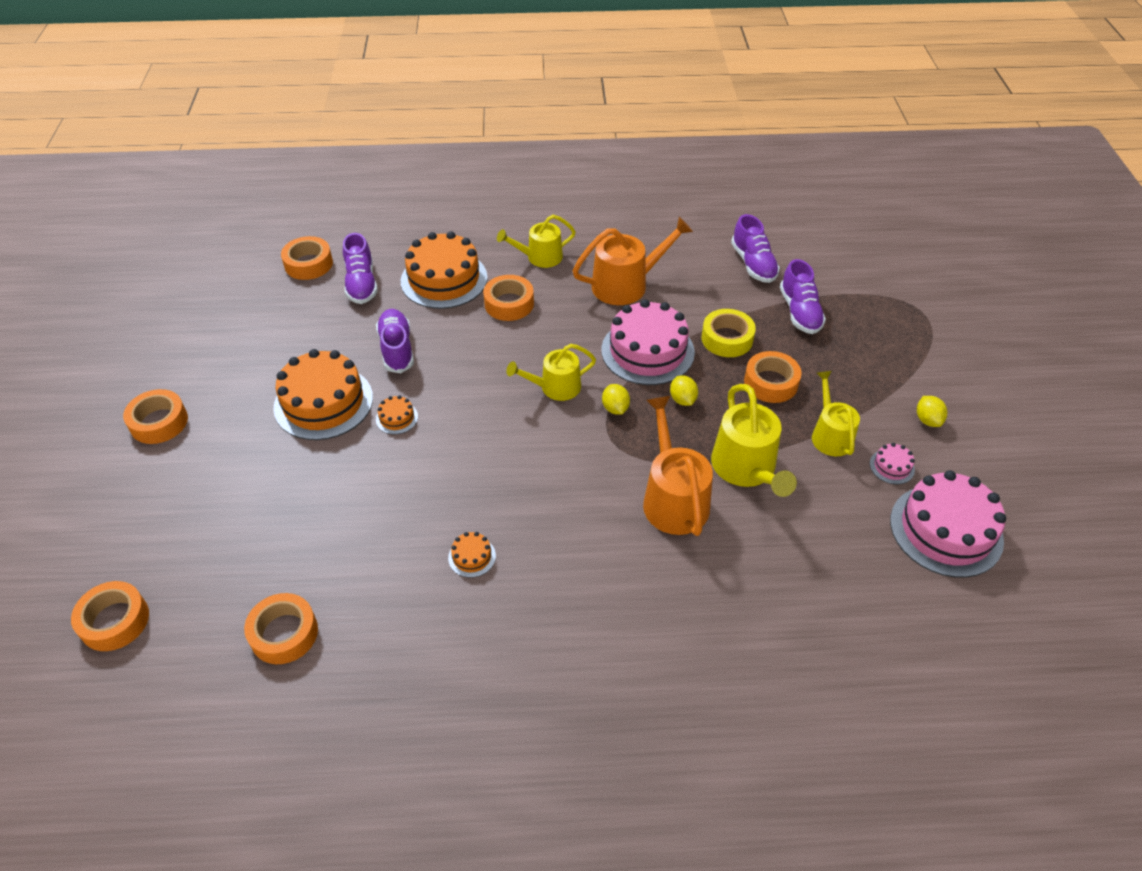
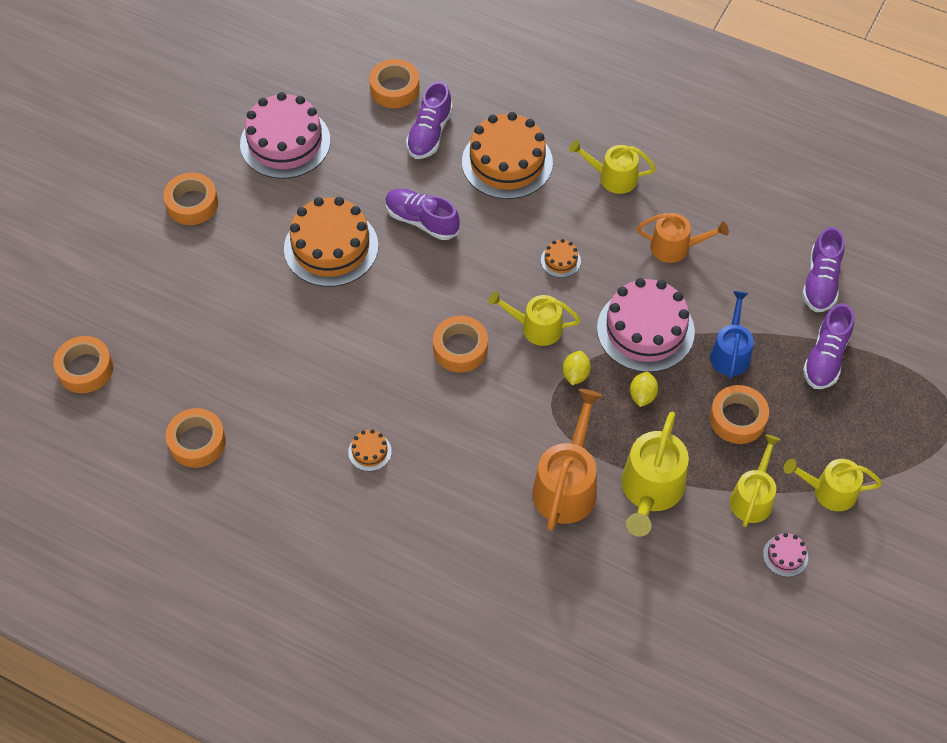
camera: 30 degrees right, 10 degrees up
(397, 349) = (421, 221): purple shoe -> purple shoe turned 75 degrees counterclockwise
(397, 418) = (382, 292): orange cake -> orange cake (560, 260)
(509, 304) = (550, 218): orange tape -> orange tape (460, 348)
(626, 285) = (675, 247): orange watering can -> orange watering can, size x0.66
(727, 339) = (730, 353): yellow tape -> blue watering can
(882, 402) = (829, 491): none -> yellow watering can
(927, 420) = (858, 529): yellow lemon -> none
(946, 530) = (785, 637): pink cake -> pink cake (285, 142)

